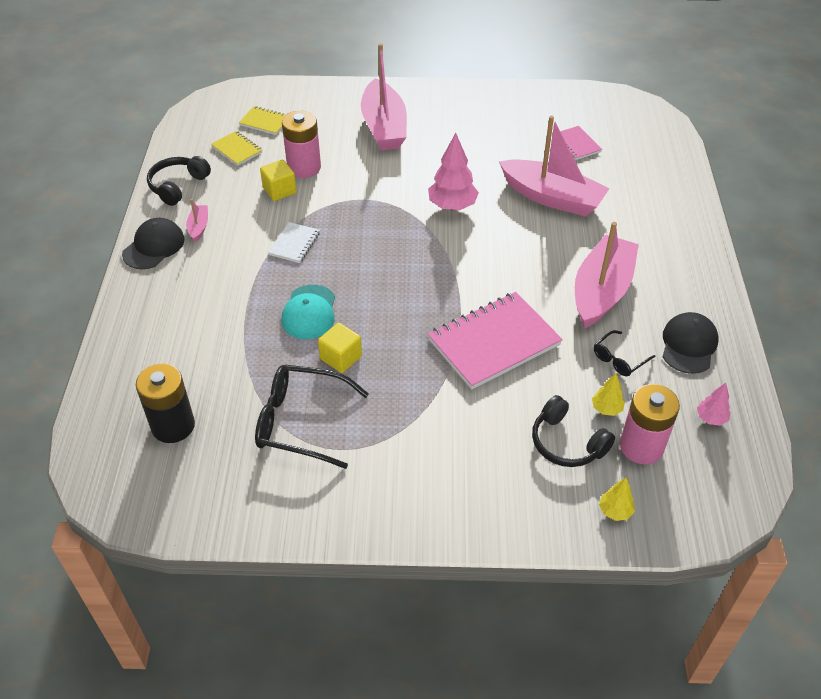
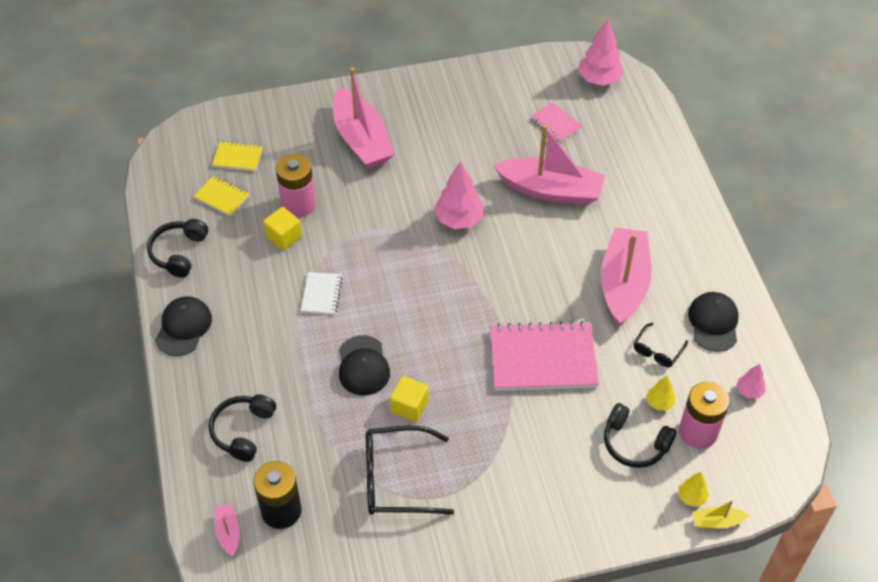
camera: 15 degrees left, 5 degrees up
(168, 345) = (243, 431): none -> black headphones
(199, 227) = (219, 296): pink boat -> pink boat (228, 533)
(309, 312) = (363, 366): turquoise cap -> black cap
(494, 342) = (543, 359): pink notebook -> pink notebook turned 45 degrees clockwise
(631, 116) = (599, 79): none -> pink tree
(637, 543) = (717, 522): none -> yellow boat

